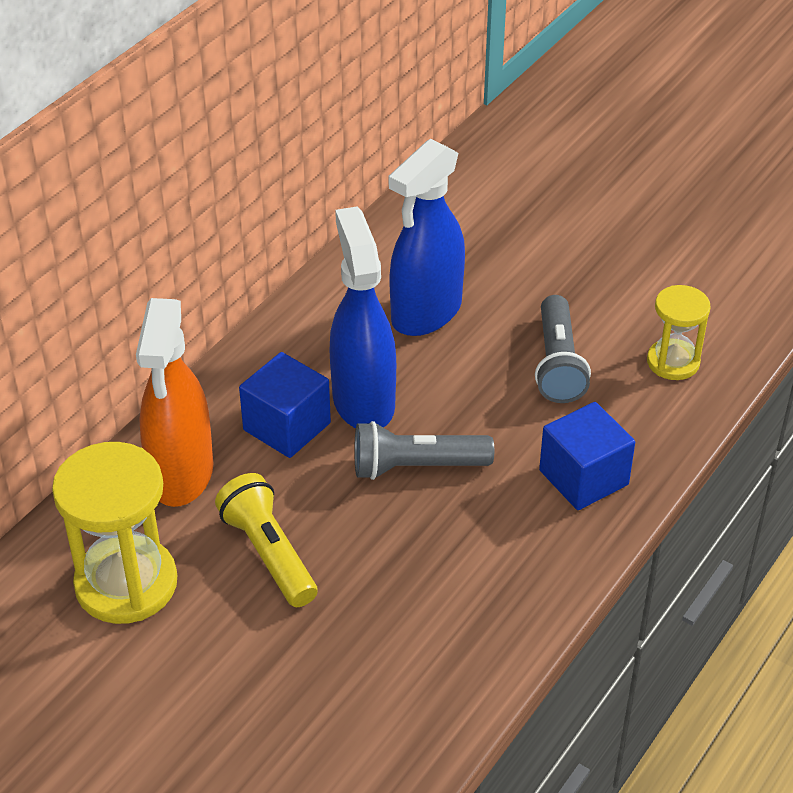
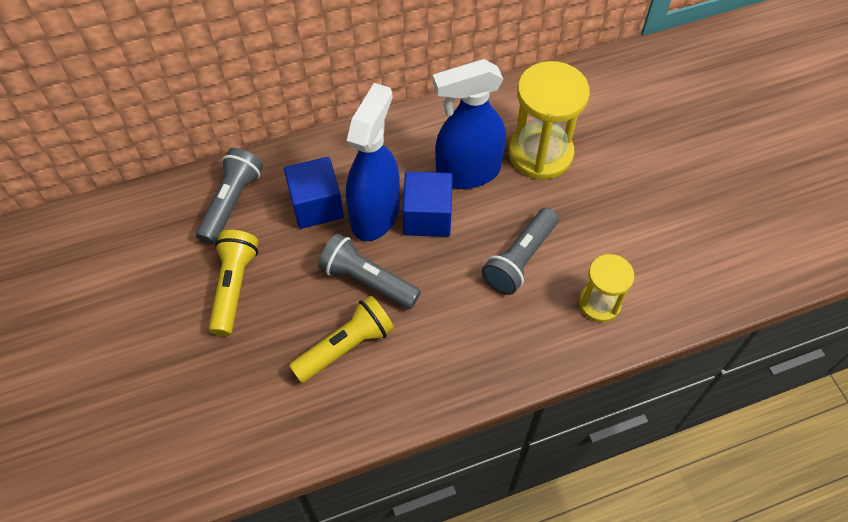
camera: 35 degrees right, 15 degrees up
(126, 583) = (144, 257): yellow hourglass -> yellow hourglass (540, 153)
(181, 474) = (232, 203): orange spray bottle -> grey flashlight
(454, 539) = (346, 347): none -> yellow flashlight
(583, 477) = (464, 354): blue cube -> blue cube (427, 217)

